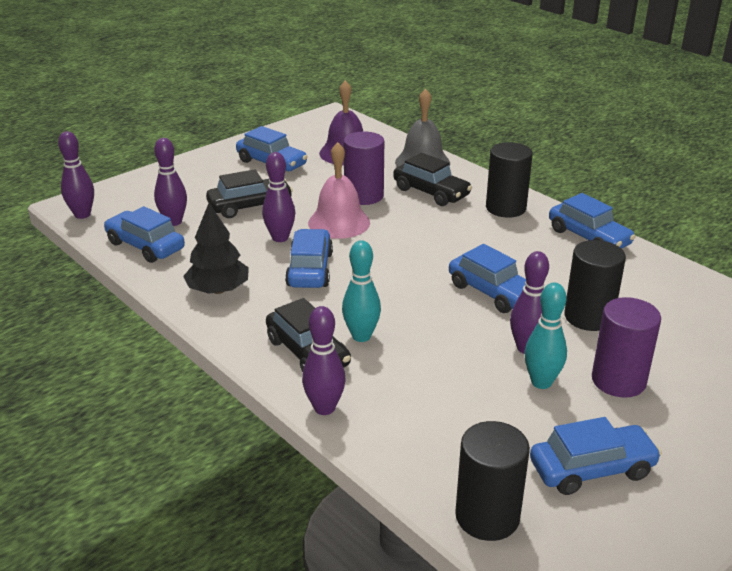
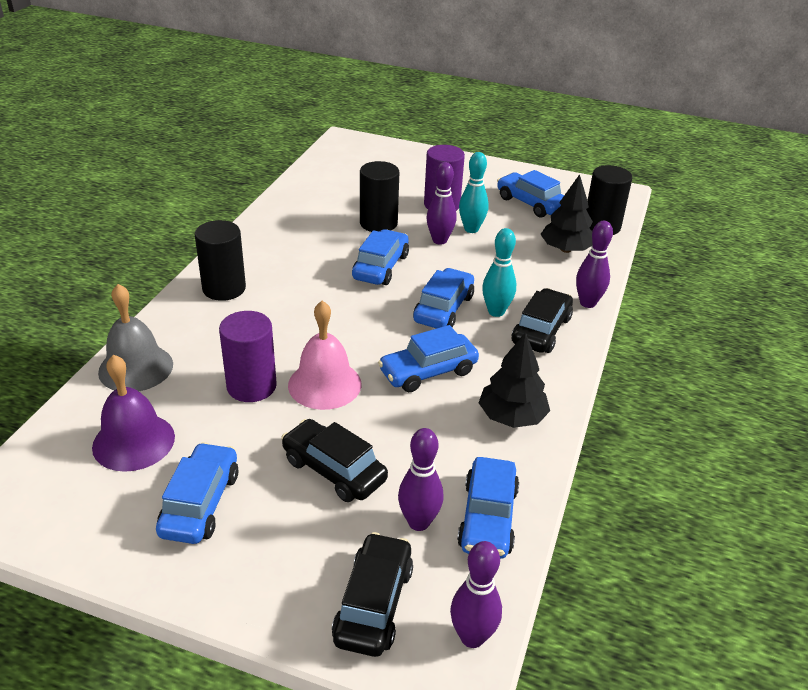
camera: 120 degrees left, 5 degrees up
(280, 238) = (387, 414): purple bowling pin -> none
(431, 192) = (215, 341): black car -> black car (373, 604)
(447, 445) = (565, 249): none -> black tree
(589, 237) = (254, 239): blue car -> blue car (443, 309)

